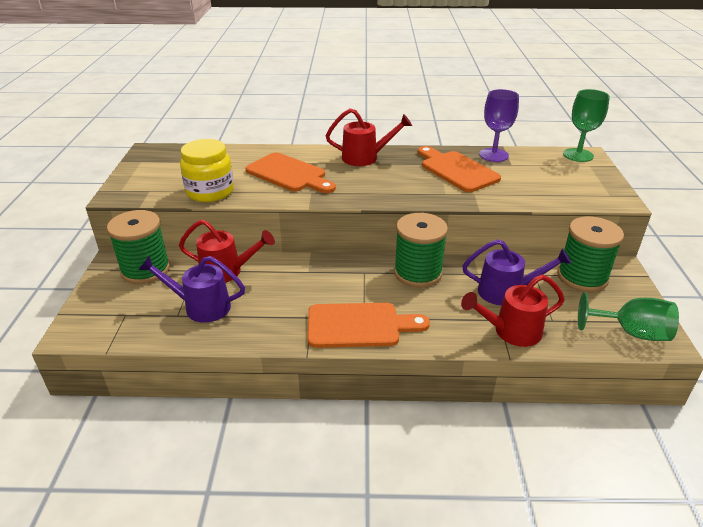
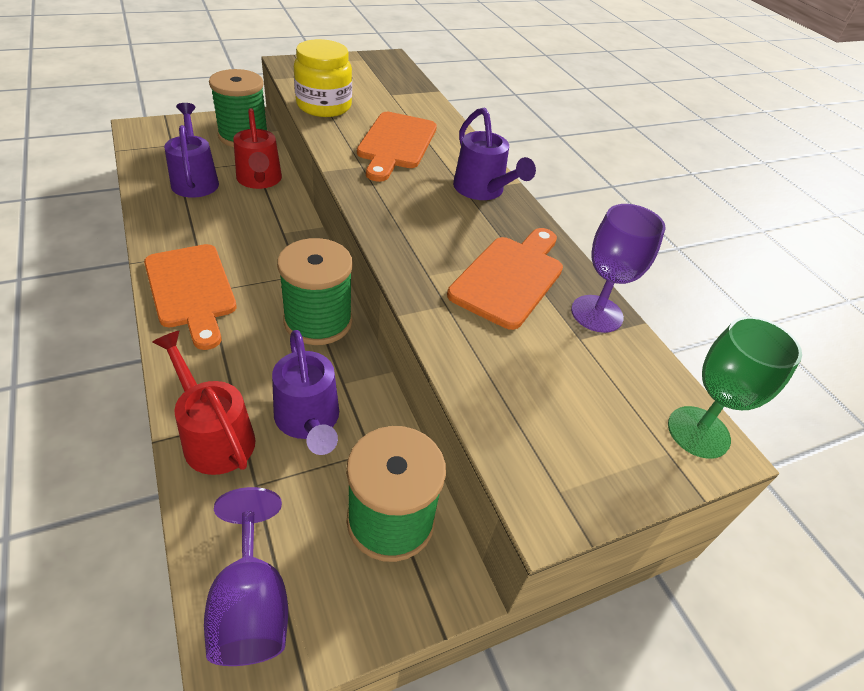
camera: 60 degrees right, 10 degrees up
(365, 158) = (482, 191): red watering can -> purple watering can
(631, 332) = (251, 604): green goblet -> purple goblet

